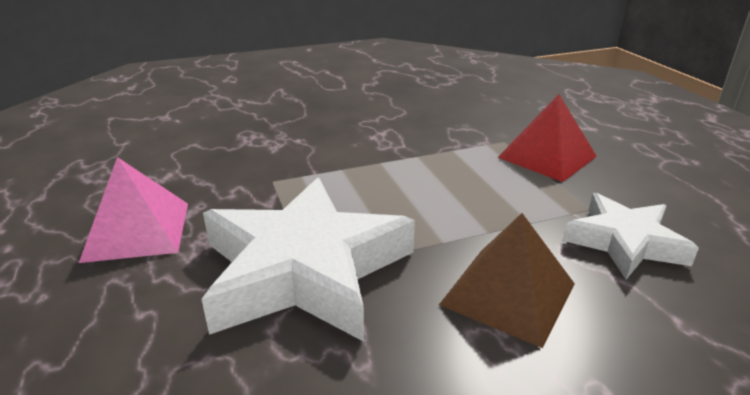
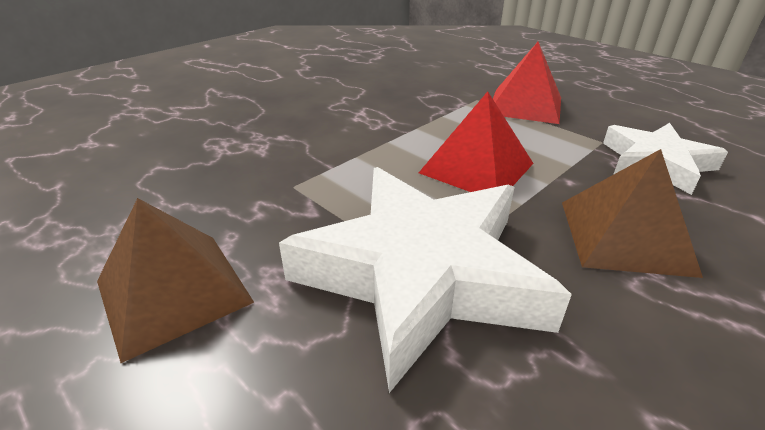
camera: 25 degrees left, 5 degrees up
(137, 230) = (173, 291): pink pyramid -> brown pyramid
(434, 202) = (476, 168): none -> red pyramid

